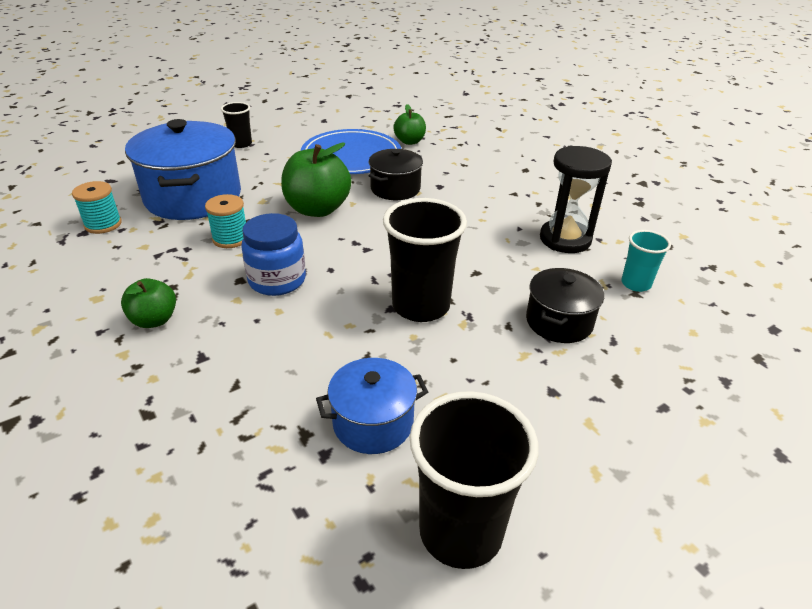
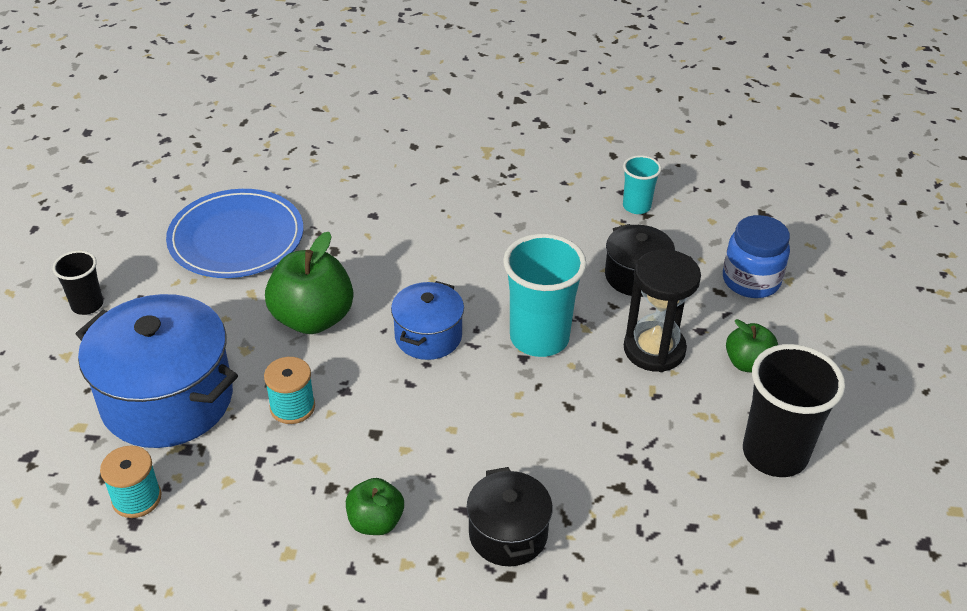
camera: 50 degrees left, 5 degrees up
(277, 280) = (404, 408): blue jar -> blue jar (751, 280)
(373, 423) = (644, 442): blue pot -> blue pot (428, 336)
(395, 189) = (341, 246): black pot -> black pot (508, 534)
(409, 141) = (261, 181): green apple -> green apple (748, 363)
(421, 306) = (539, 338): black cup -> turquoise cup
(565, 239) = (543, 200): black hourglass -> black hourglass (654, 349)

